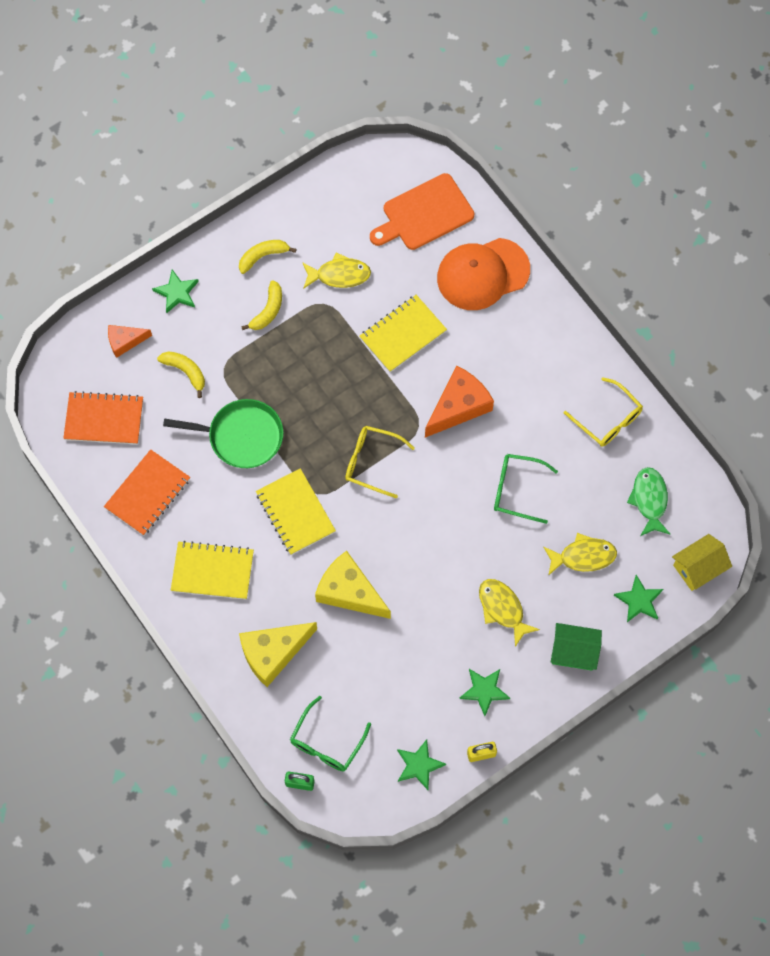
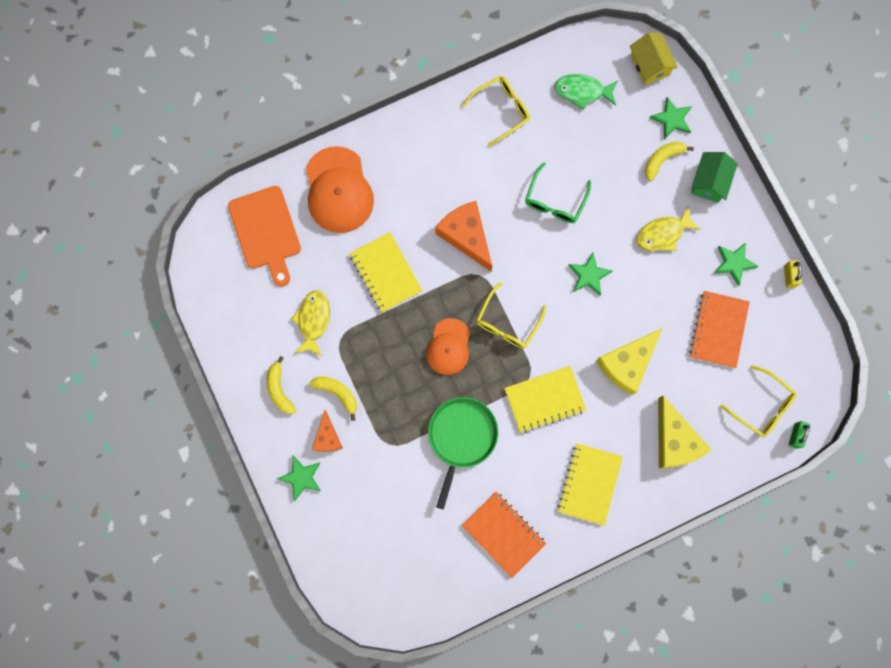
camera: 80 degrees left, 10 degrees up
(104, 419) = (421, 566): orange notebook -> orange notebook (718, 330)
(125, 341) = (343, 535): orange cheese -> orange cheese (327, 437)
(185, 372) = (386, 481): yellow banana -> yellow banana (662, 160)
(327, 742) = (762, 406): green glasses -> yellow glasses
(335, 409) = (448, 347): none -> orange cap
(419, 765) = (792, 330): green star -> green star (589, 275)
(583, 556) = (625, 157): yellow fish -> none

